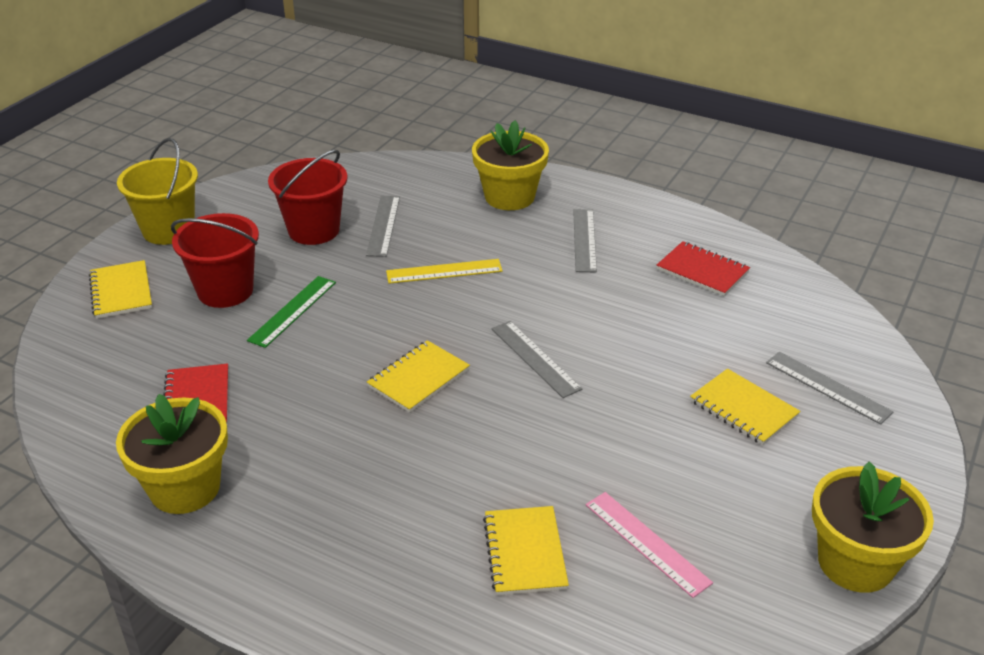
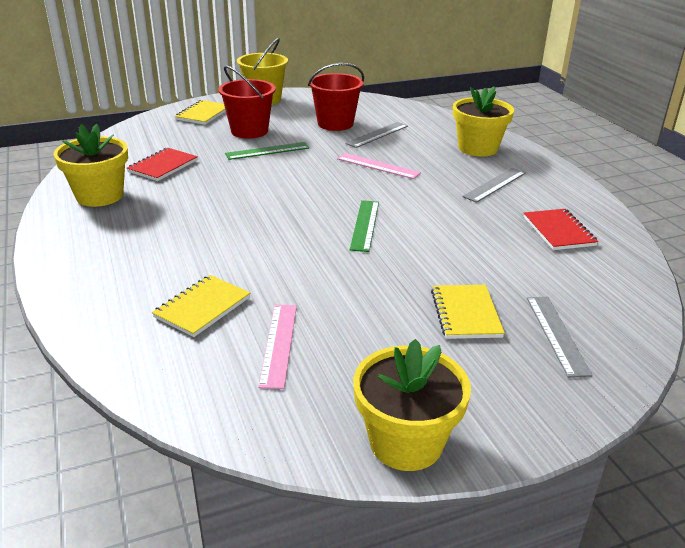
camera: 40 degrees right, 5 degrees down
(418, 378) = (282, 204): yellow notebook -> none
(444, 271) = (378, 166): yellow ruler -> pink ruler
(535, 358) = (365, 225): grey ruler -> green ruler

